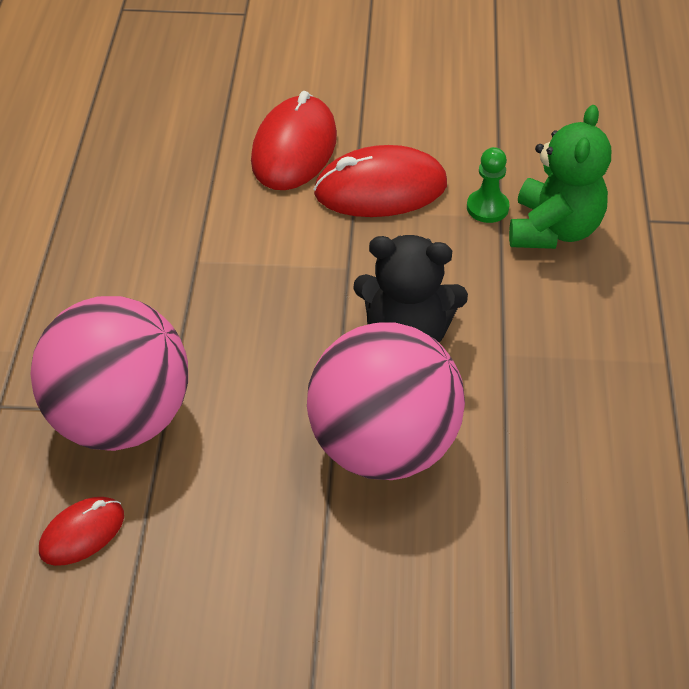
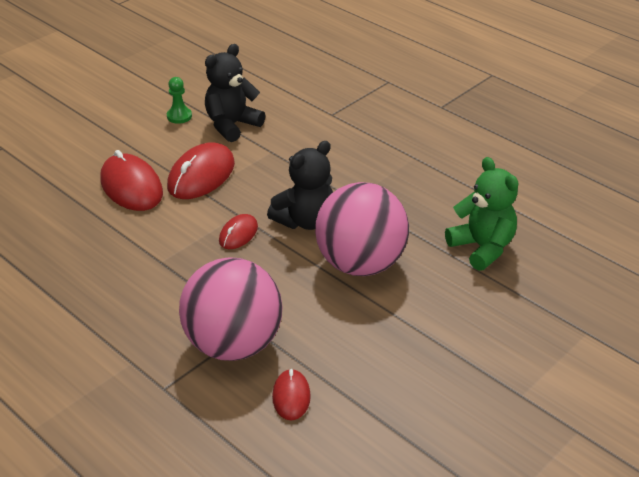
camera: 50 degrees left, 10 degrees down
(313, 292) = (238, 234): none -> red mouse
(487, 208) = (260, 152): green pawn -> green pawn (179, 116)
(505, 149) = (232, 125): none -> black teddy bear
(553, 229) = (301, 142): green teddy bear -> green teddy bear (482, 248)

